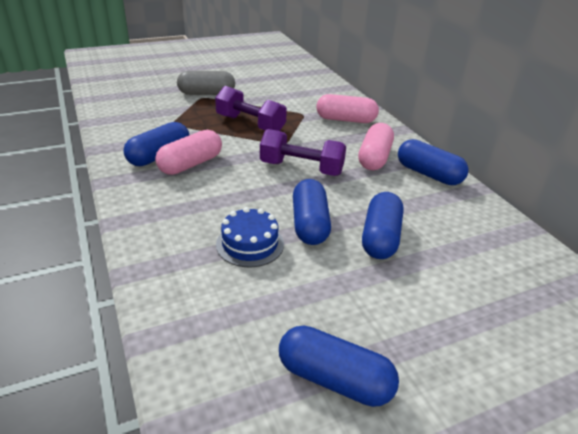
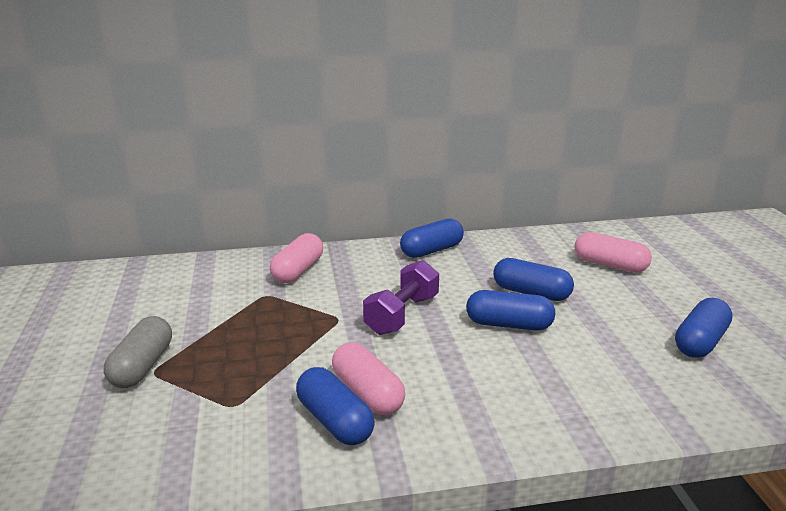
camera: 75 degrees left, 10 degrees down
(250, 124) = (274, 337): purple dumbbell -> none
(250, 244) = (541, 363): blue cake -> none
(374, 158) = (393, 270): pink capsule -> pink capsule (610, 265)

